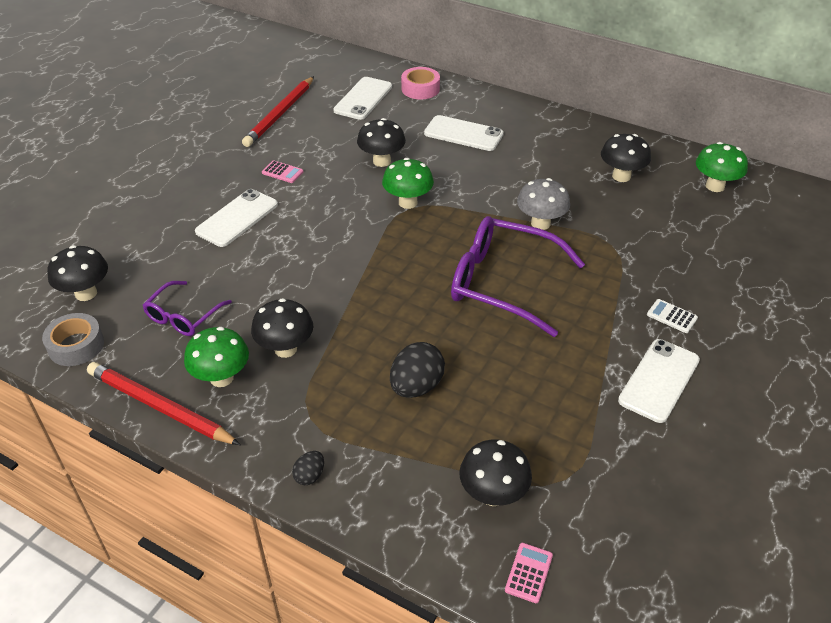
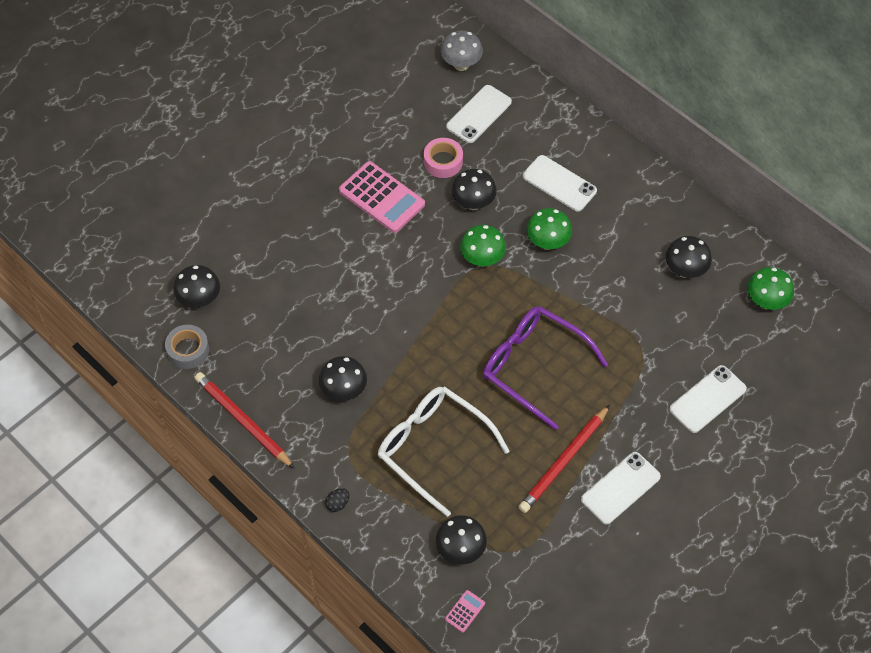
camera: 15 degrees right, 15 degrees up
(184, 316) = (272, 340): purple glasses -> none
(221, 378) = (291, 406): green mushroom -> green mushroom (547, 242)
(237, 218) = (332, 244): white phone -> white phone (707, 399)
(280, 114) = (395, 119): red pencil -> red pencil (564, 461)
(282, 172) = (381, 197): pink calculator -> pink calculator, size x2.33
(416, 386) = (434, 449): black egg -> white glasses
(420, 89) = (538, 112): pink tape -> pink tape (443, 162)
(540, 223) = (589, 309): grey mushroom -> grey mushroom (461, 64)
(672, 316) = (658, 432): white calculator -> none

